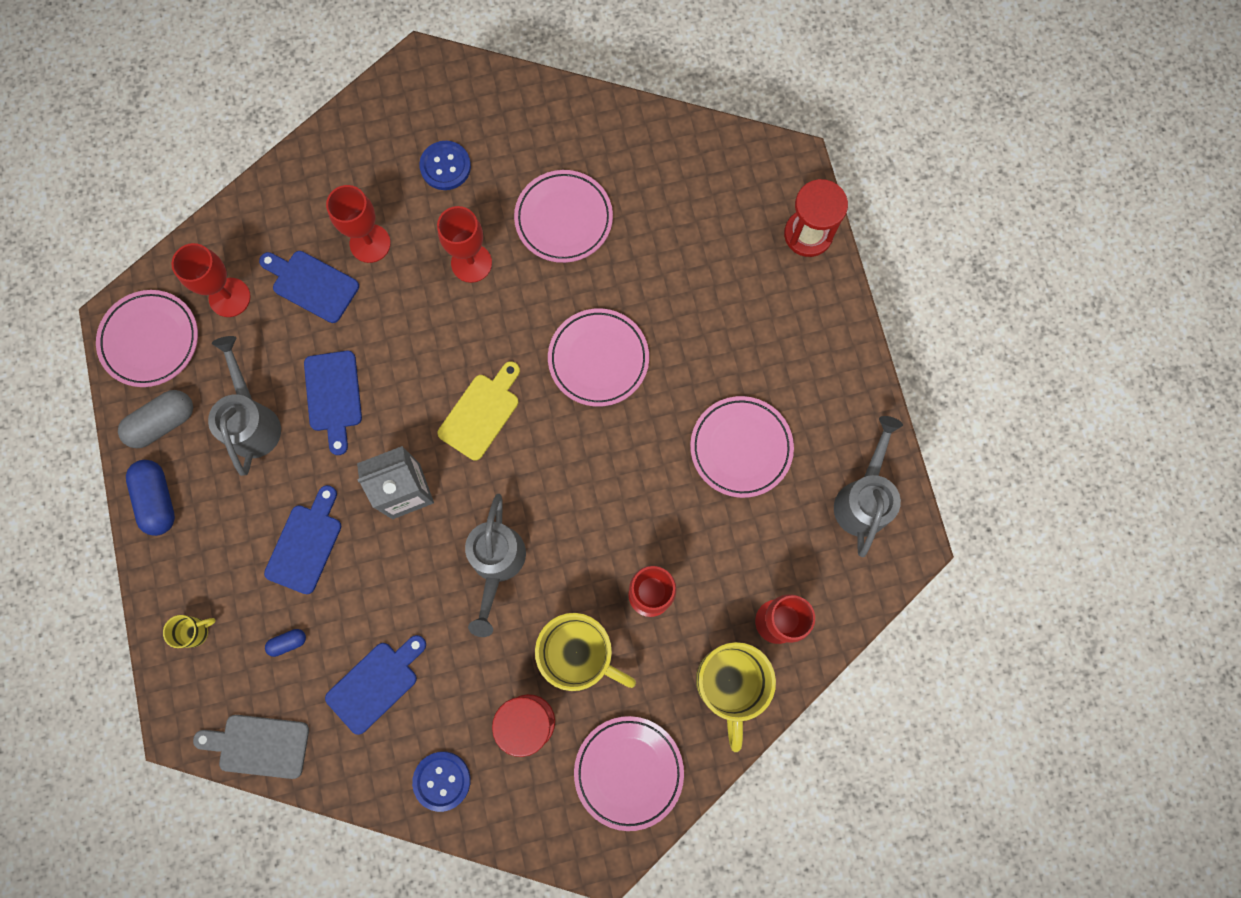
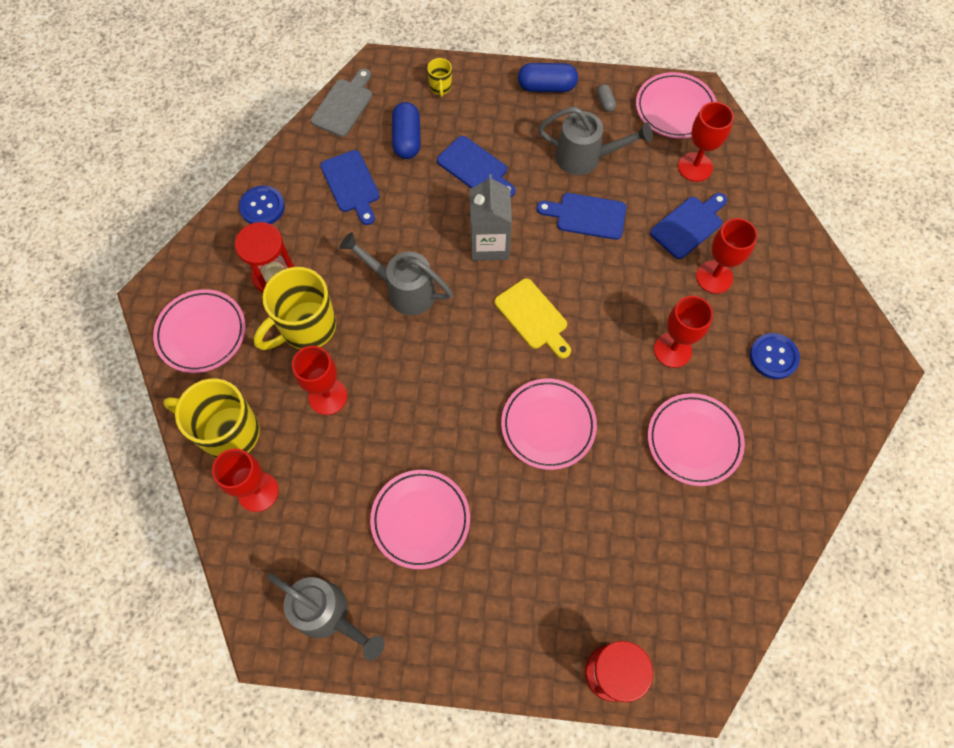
camera: 110 degrees right, 10 degrees down
(163, 423) = (605, 102): grey capsule -> grey capsule, size x0.52
(288, 642) = (407, 139): blue capsule -> blue capsule, size x1.94

